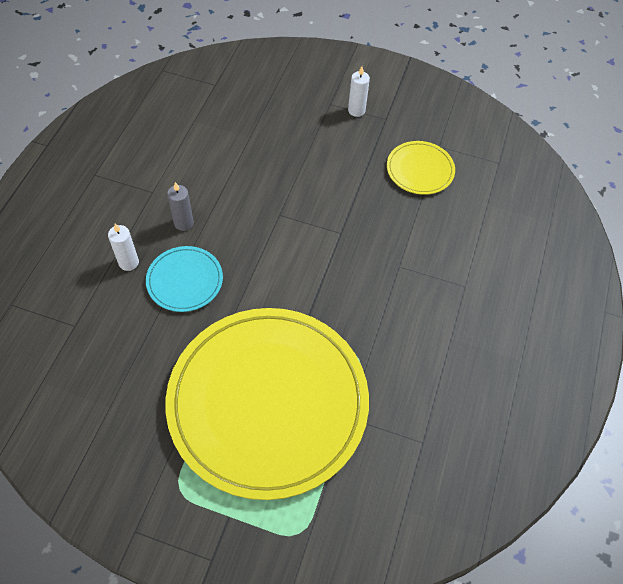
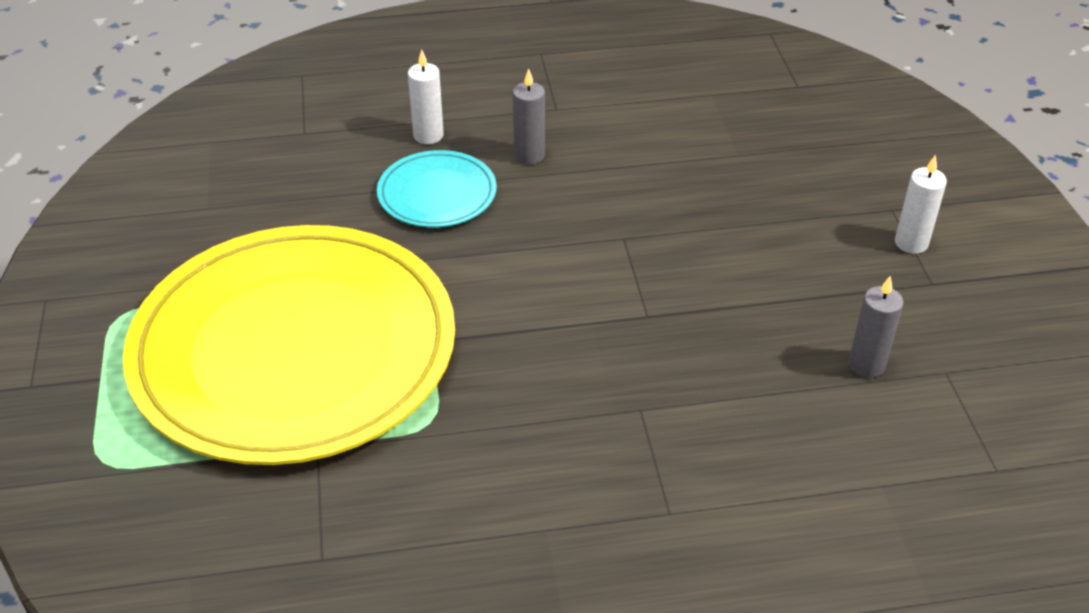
camera: 65 degrees right, 15 degrees down
(420, 170) = (866, 365): yellow plate -> grey candle

